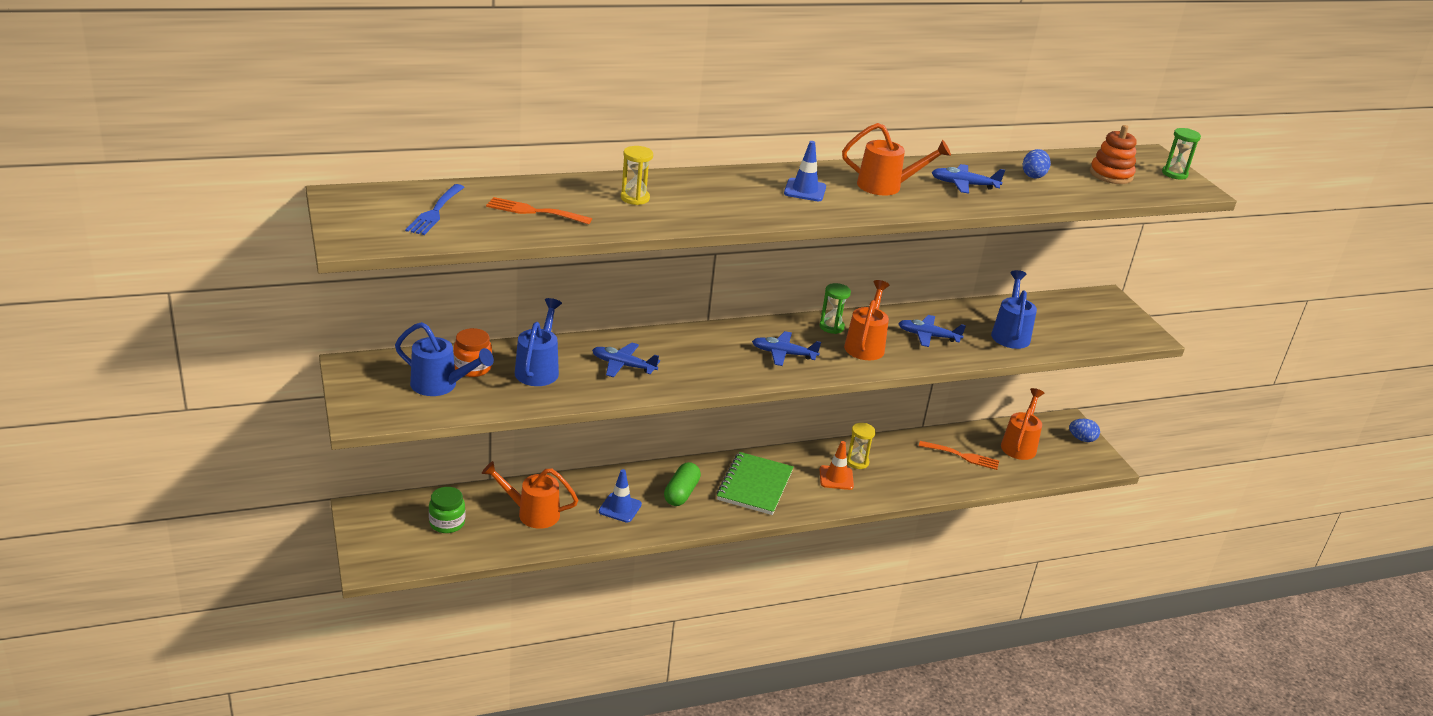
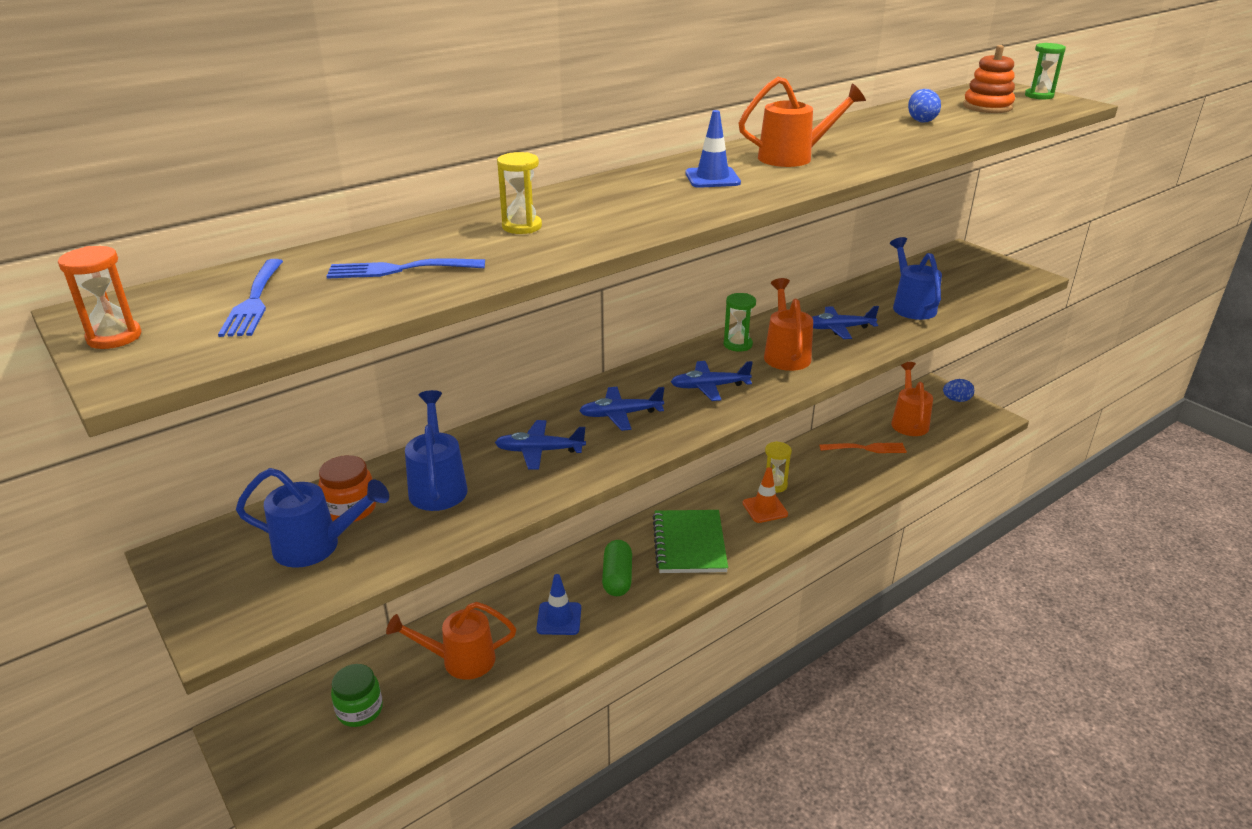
camera: 15 degrees left, 0 degrees up
(347, 216) = (114, 337): none -> orange hourglass
(534, 211) = (399, 270): orange fork -> blue fork
(964, 185) = (867, 141): blue plane -> blue plane (620, 414)

